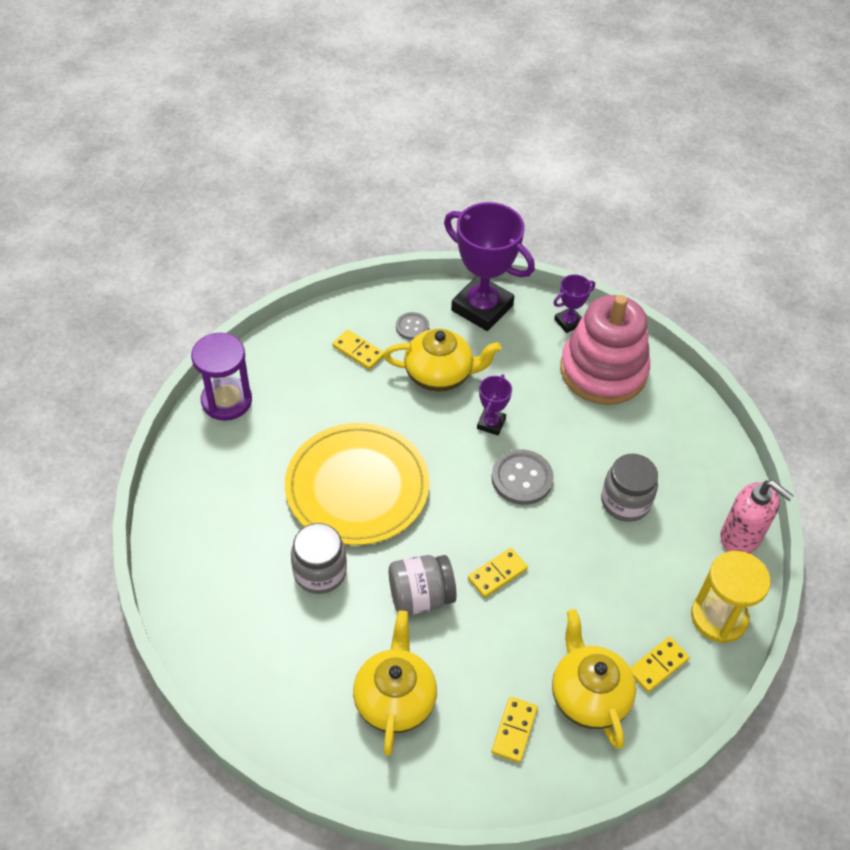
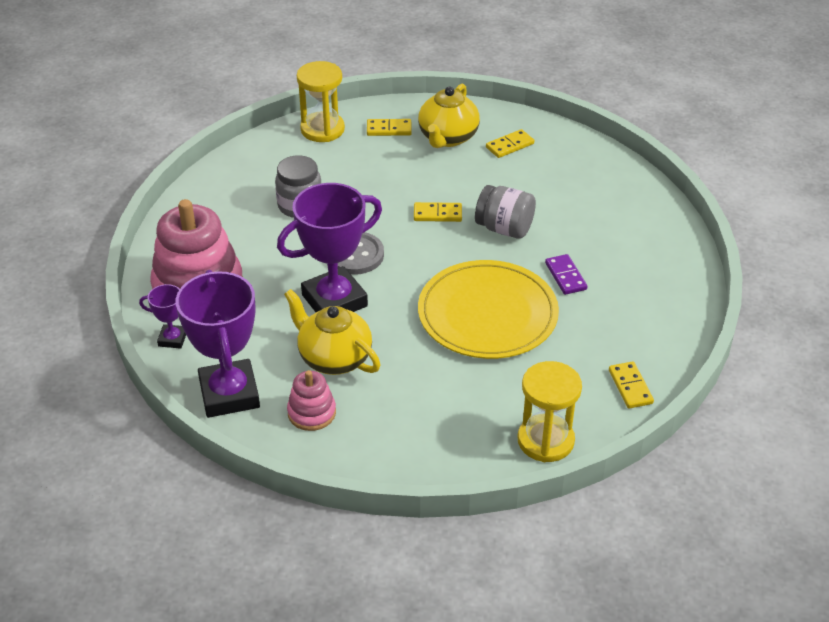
camera: 140 degrees left, 10 degrees down
(227, 401) = (545, 440): purple hourglass -> yellow hourglass
(320, 572) = (565, 276): grey jar -> purple domino
(358, 351) = (384, 418): yellow domino -> yellow domino (630, 387)
(395, 699) = (571, 191): yellow teapot -> none
(412, 327) = (311, 413): grey button -> pink stacking toy
(491, 423) = (334, 300): purple trophy -> purple trophy, size x2.12
(741, 537) = (252, 153): pink soap dispenser -> none

